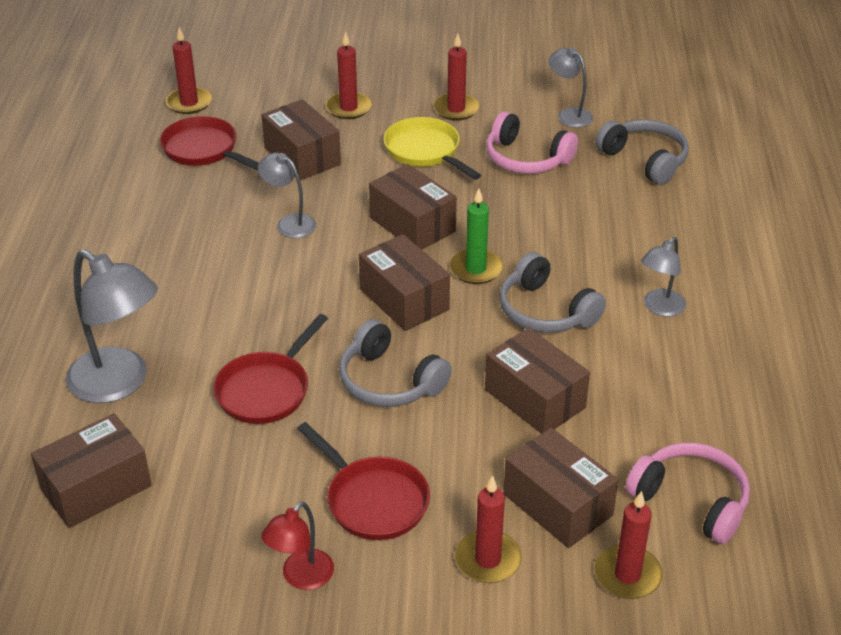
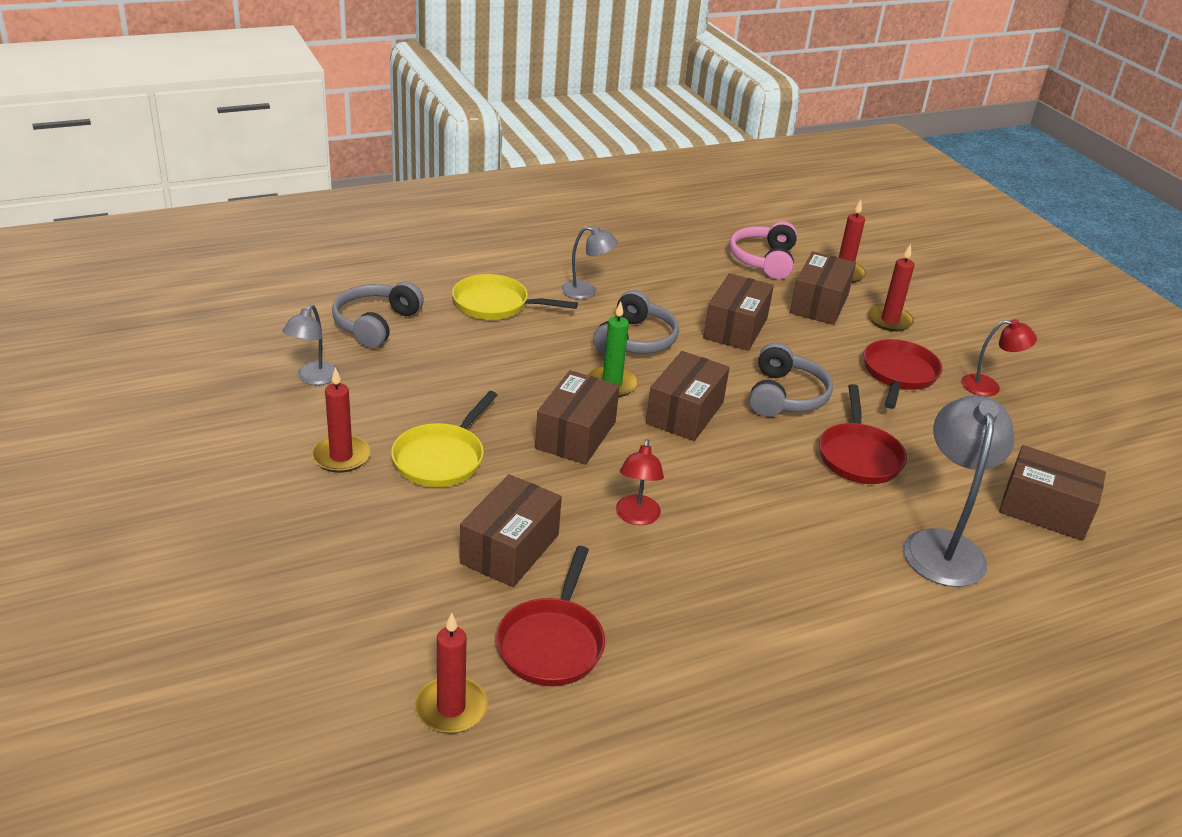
camera: 120 degrees left, 5 degrees down
(266, 390) = (859, 456): red pan -> red pan turned 90 degrees clockwise
(289, 223) = (636, 517): grey lamp -> red lamp
(348, 108) = (382, 543): red candle -> none
(526, 159) = (415, 390): pink headphones -> none
(654, 237) = (495, 304): none -> yellow pan

